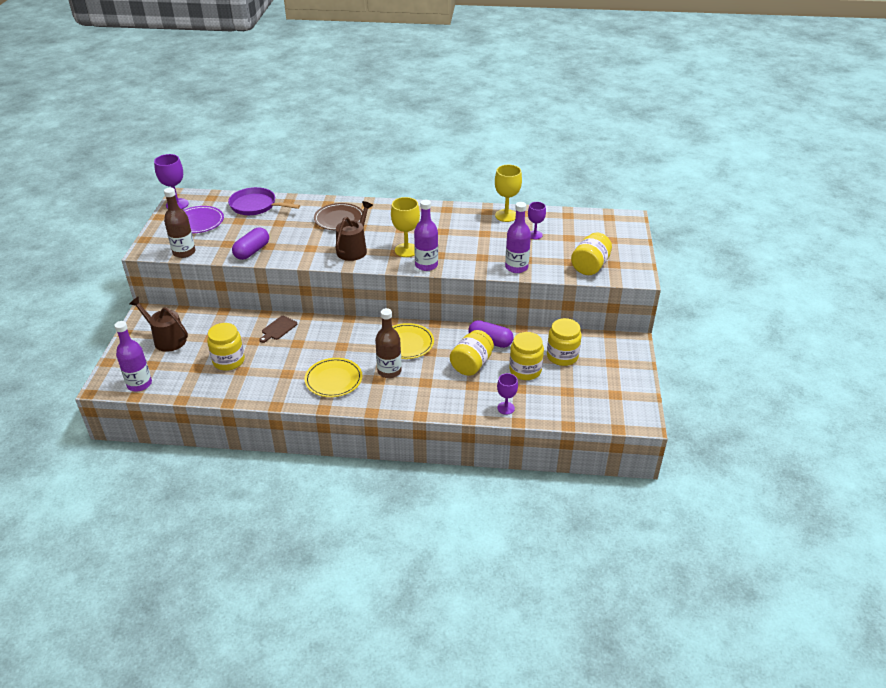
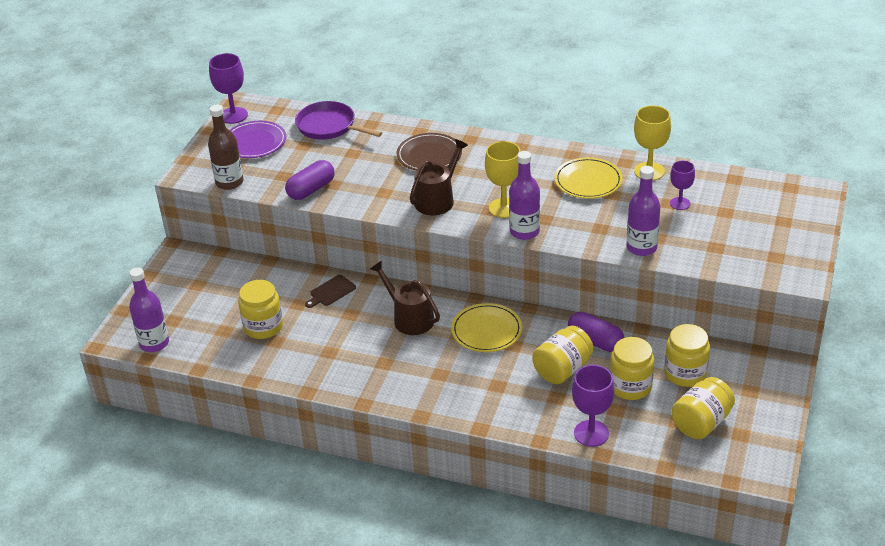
camera: 15 degrees right, 0 degrees up
(167, 339) = (196, 290): brown watering can -> brown watering can (410, 318)
(333, 379) = (384, 367): yellow plate -> yellow plate (588, 181)
(389, 371) = (455, 365): brown bottle -> none
(506, 408) = (591, 433): purple goblet -> purple goblet, size x1.55
(590, 266) = (741, 256): yellow jar -> yellow jar (701, 423)

